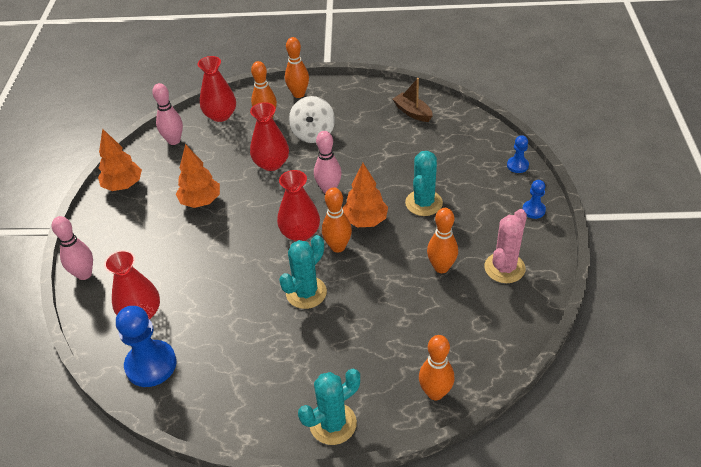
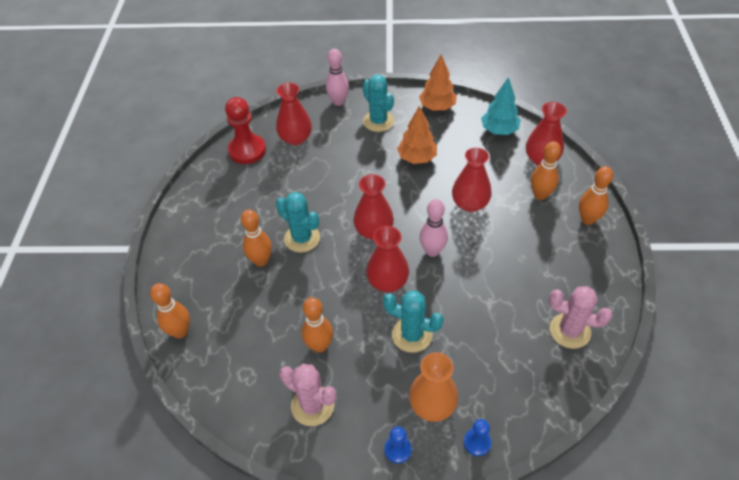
camera: 90 degrees right, 5 degrees up
(151, 365) = (247, 150): blue pawn -> red pawn
(174, 141) = (499, 130): pink bowling pin -> turquoise tree
(313, 133) = (519, 235): white spinning top -> none
(333, 423) = (170, 260): turquoise cactus -> turquoise cactus (378, 121)
(338, 247) = (354, 260): orange bowling pin -> orange bowling pin (261, 261)
(365, 220) = (387, 282): orange tree -> red vase
(412, 112) = (569, 331): brown boat -> pink cactus
(490, 190) = (432, 405): none -> orange vase

